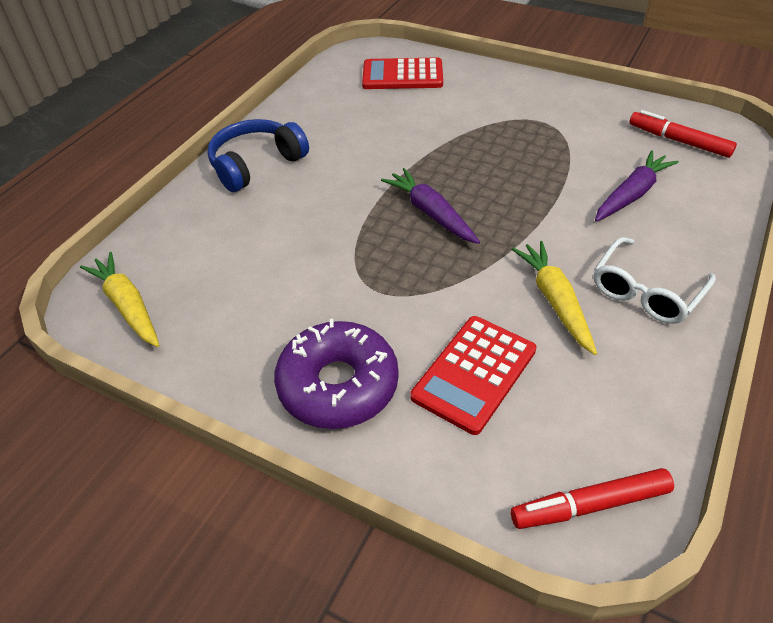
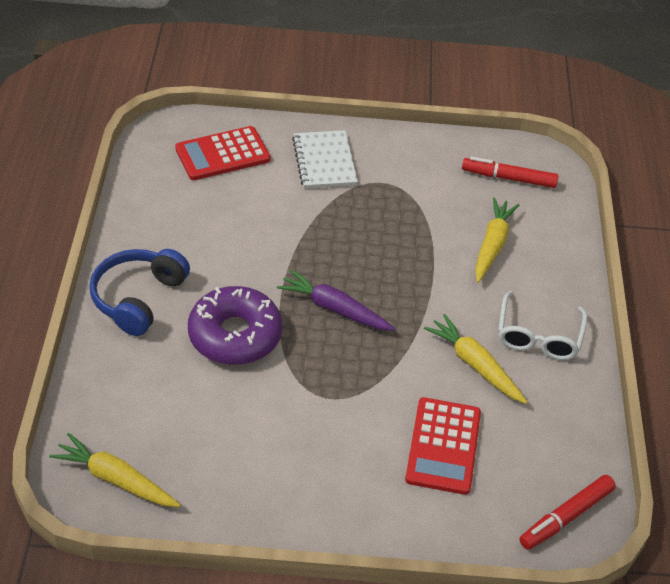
camera: 30 degrees left, 0 degrees up
(338, 385) = (344, 489): purple donut -> purple donut (235, 335)
(492, 95) = (324, 161): none -> white notebook
(632, 194) = (492, 245): purple carrot -> yellow carrot

